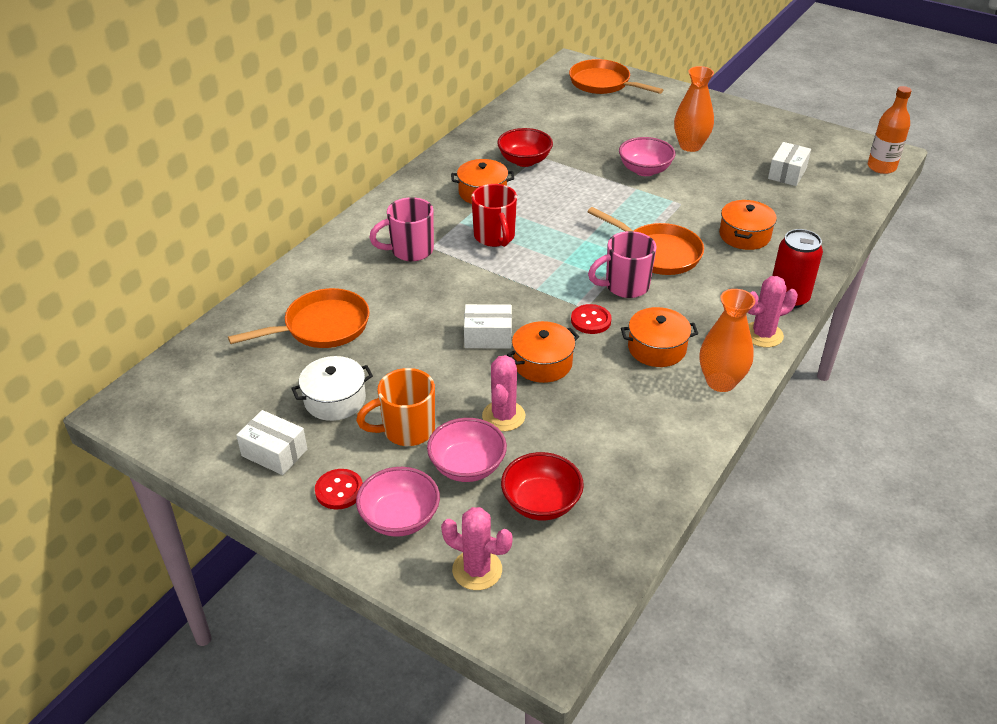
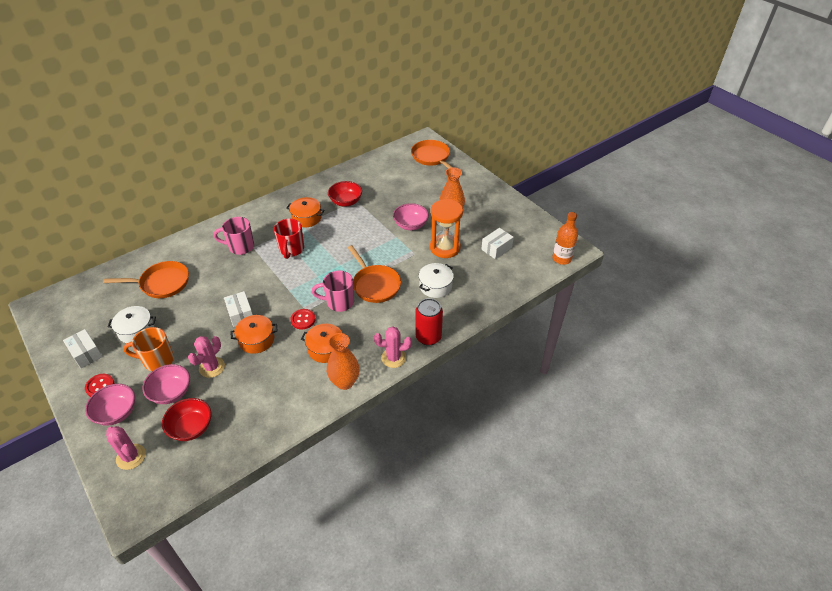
camera: 20 degrees right, 5 degrees up
(488, 337) = (240, 314): white box -> white box turned 45 degrees clockwise
(716, 187) = (445, 248): none -> orange hourglass
(744, 235) = (435, 286): orange pot -> white pot

